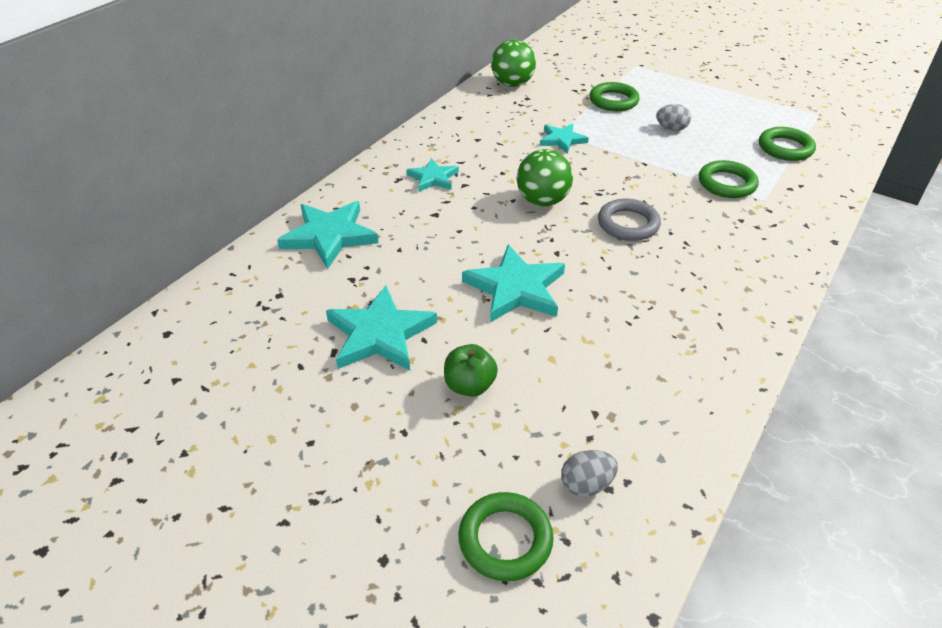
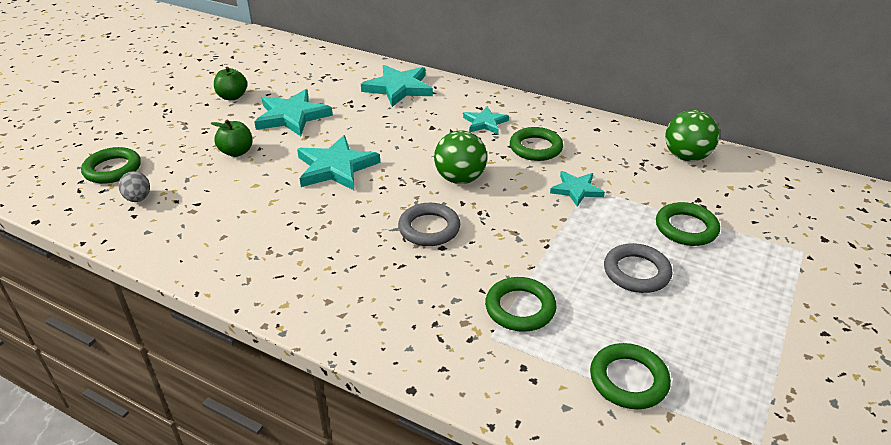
camera: 85 degrees right, 5 degrees down
(296, 409) = (232, 97): none -> green apple
(489, 153) = (535, 148): none -> green ring
(671, 129) = (636, 272): grey egg -> grey ring

